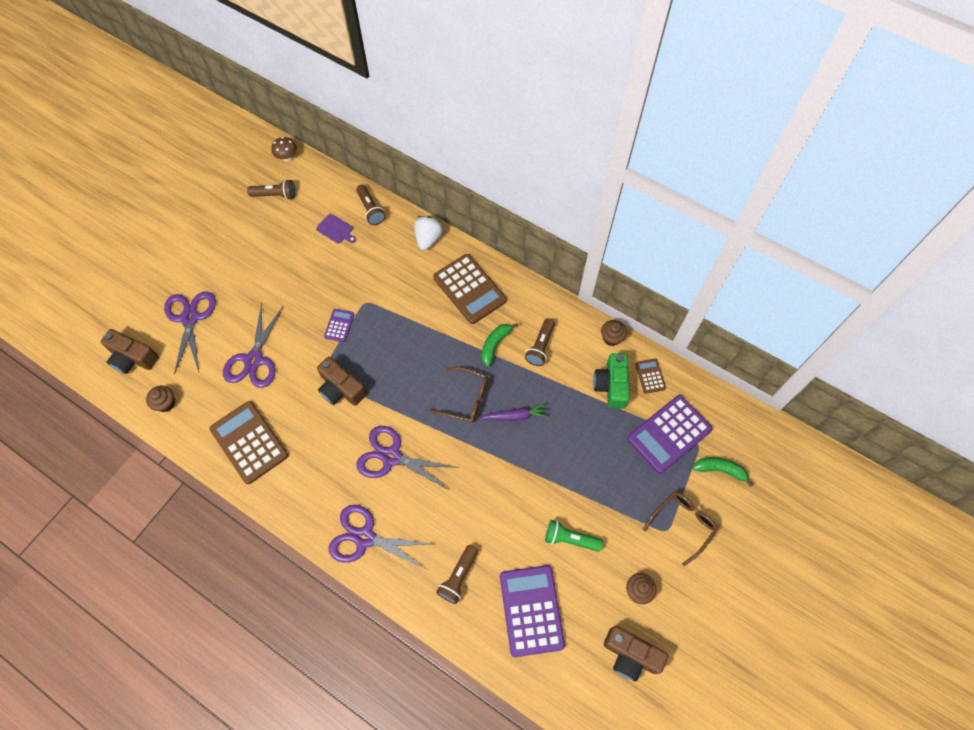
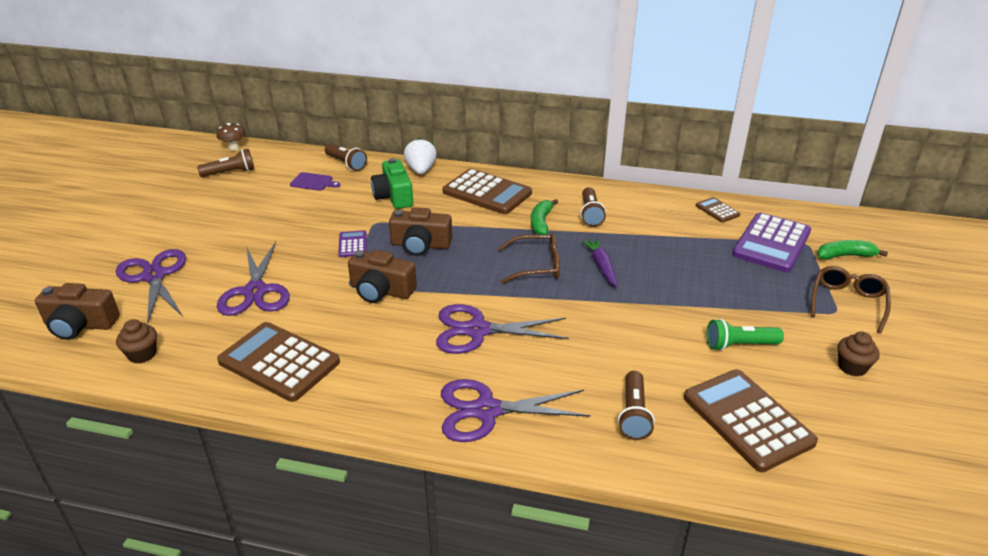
camera: 20 degrees left, 30 degrees down
(515, 416) = (601, 266): purple carrot -> purple carrot turned 75 degrees counterclockwise
(531, 610) = (747, 420): purple calculator -> brown calculator
(611, 338) = (658, 195): brown cupcake -> none
(611, 385) = (684, 224): green camera -> green camera (394, 196)
(630, 655) = (897, 426): brown camera -> brown camera (420, 245)

